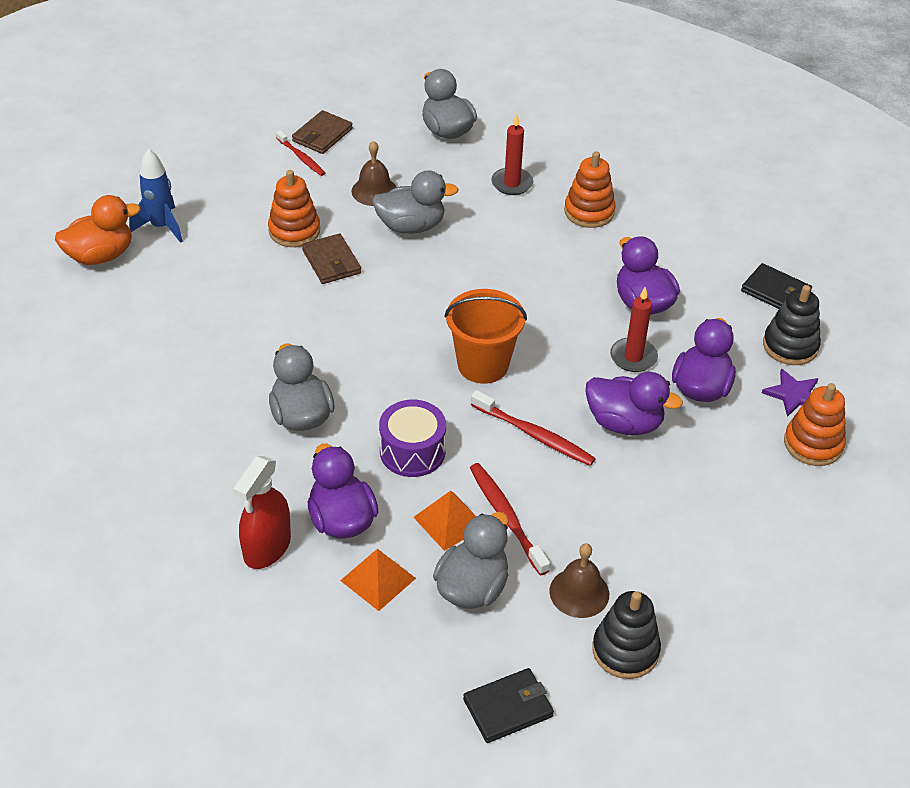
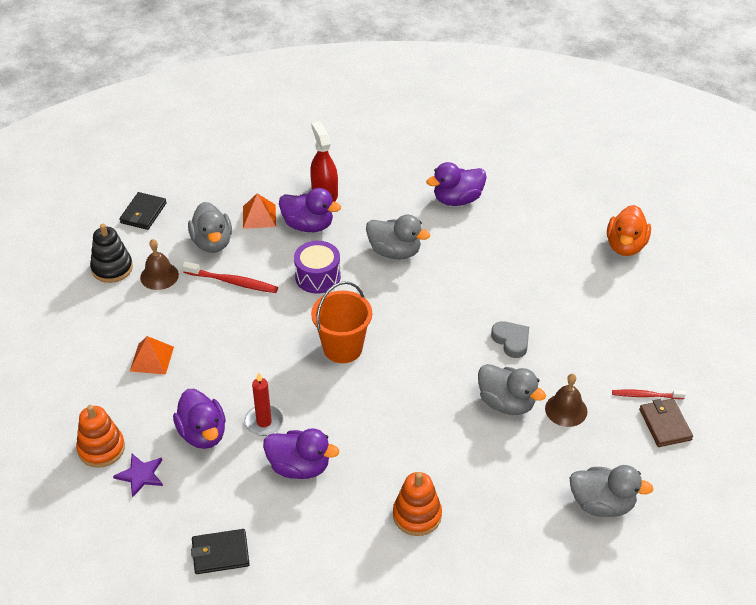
camera: 135 degrees right, 0 degrees up
(161, 227) = (630, 285): blue rocket -> none
(294, 231) = (562, 342): orange stacking toy -> none
(331, 262) = (511, 341): brown wallet -> grey heart
(411, 226) = (506, 403): grey duck -> grey duck turned 90 degrees counterclockwise
(449, 521) = (258, 260): orange pyramid -> orange pyramid (152, 358)
(512, 183) = (496, 494): red candle -> none
(534, 435) = (266, 331): red toothbrush -> none
(624, 423) = (225, 376): purple duck -> purple duck (457, 199)
(790, 346) = (172, 512): black stacking toy -> none

